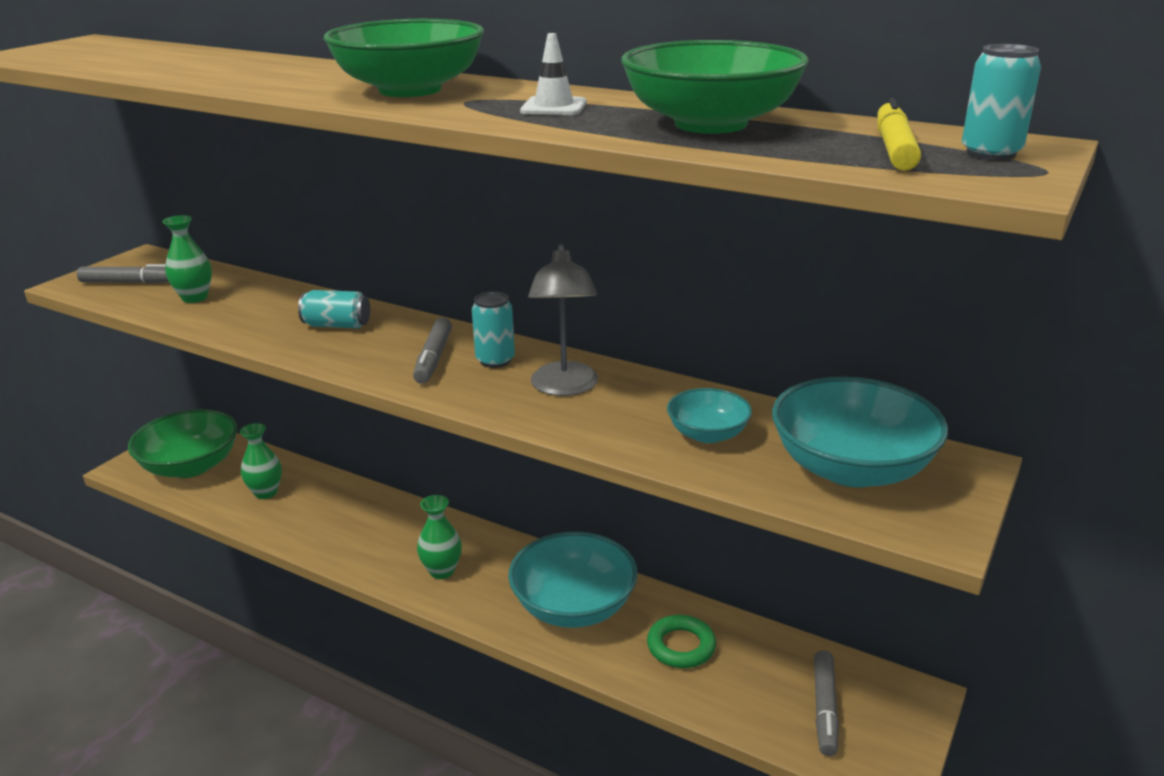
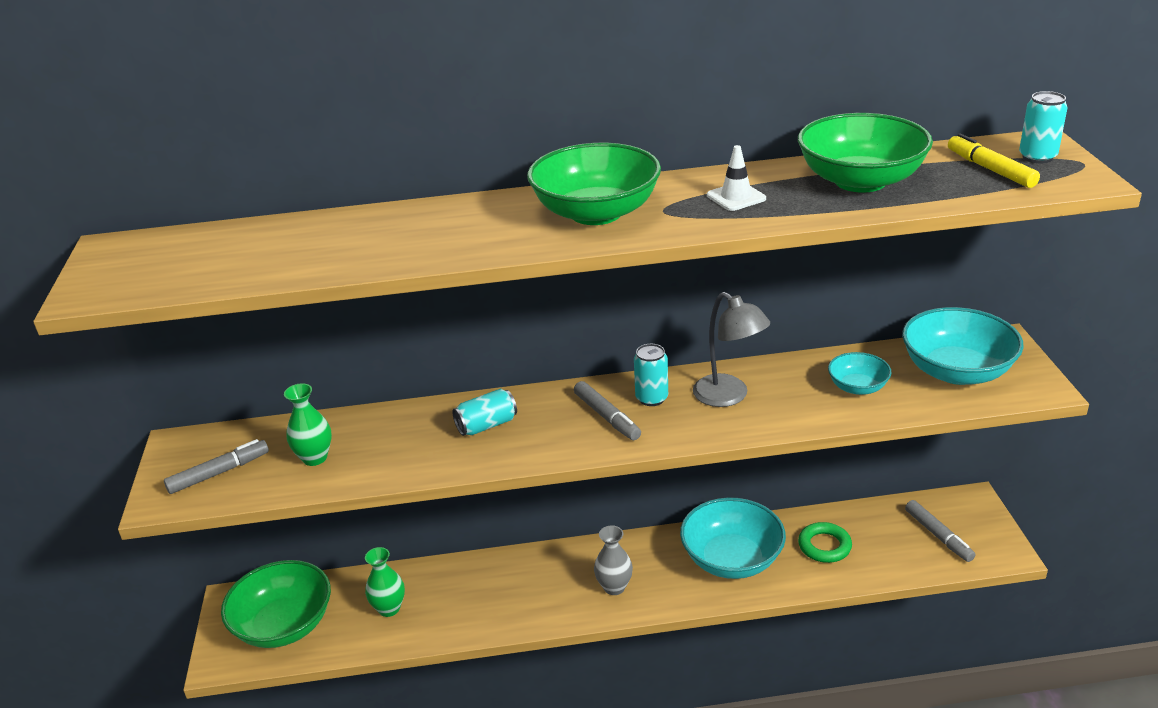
camera: 35 degrees left, 5 degrees up
(442, 571) = (614, 587): green vase -> grey vase

